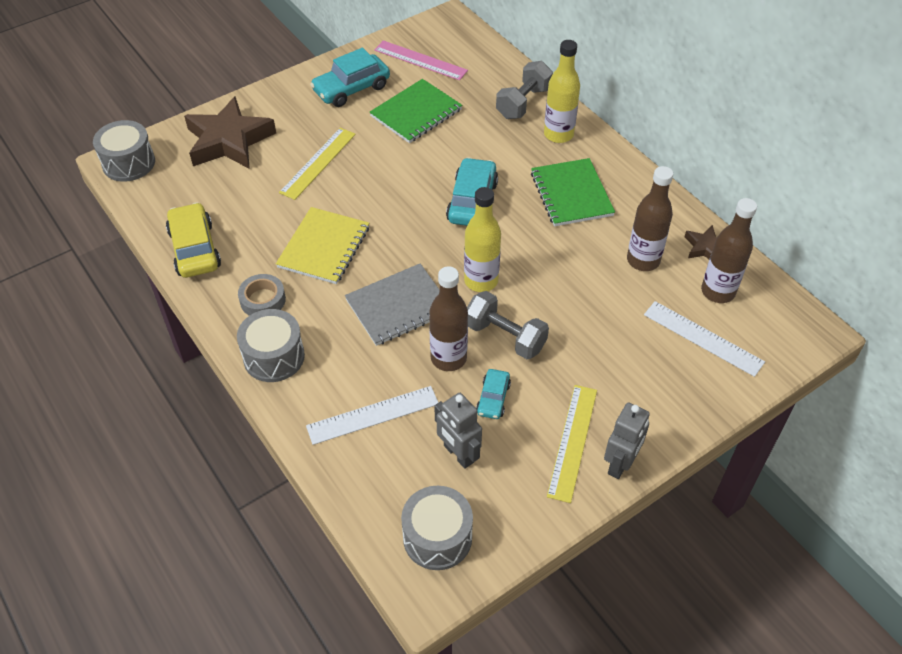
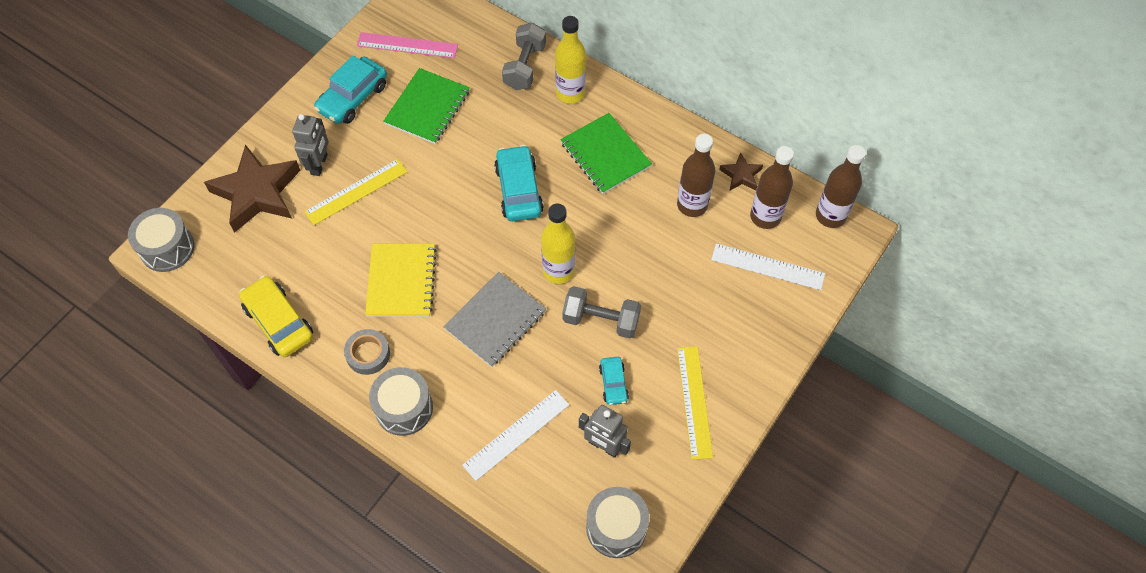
camera: 20 degrees left, 10 degrees up
(318, 163) = (356, 192): yellow ruler -> yellow ruler turned 45 degrees clockwise
(448, 358) = (560, 357): brown bottle -> brown bottle (830, 216)
(620, 464) = (740, 408): grey robot -> grey robot (319, 164)

